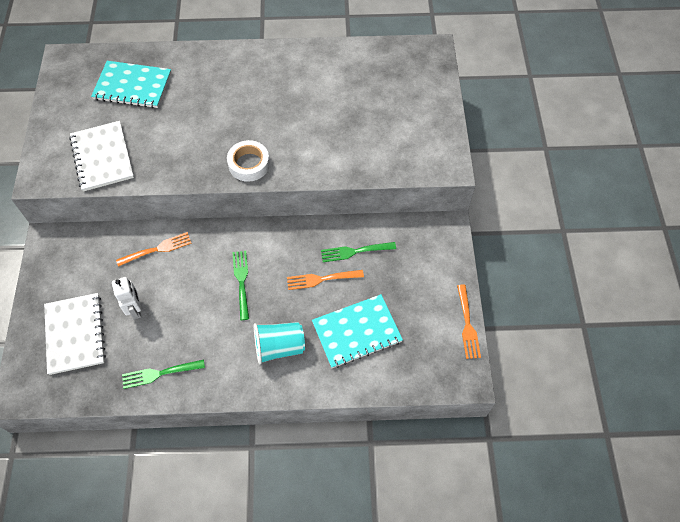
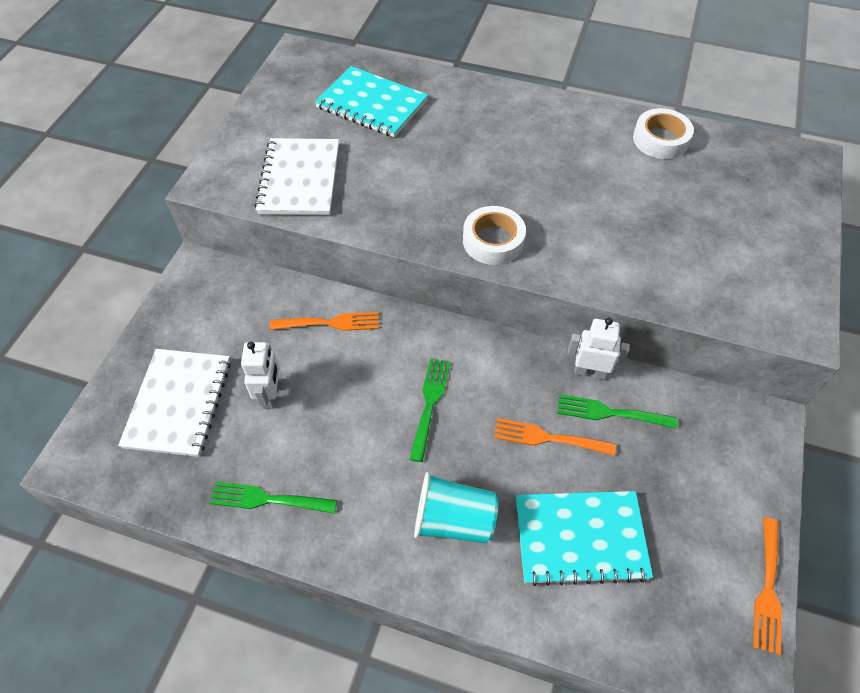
camera: 20 degrees right, 5 degrees down
(335, 230) = (590, 372): none -> white robot
(337, 60) = (660, 139): none -> white tape

